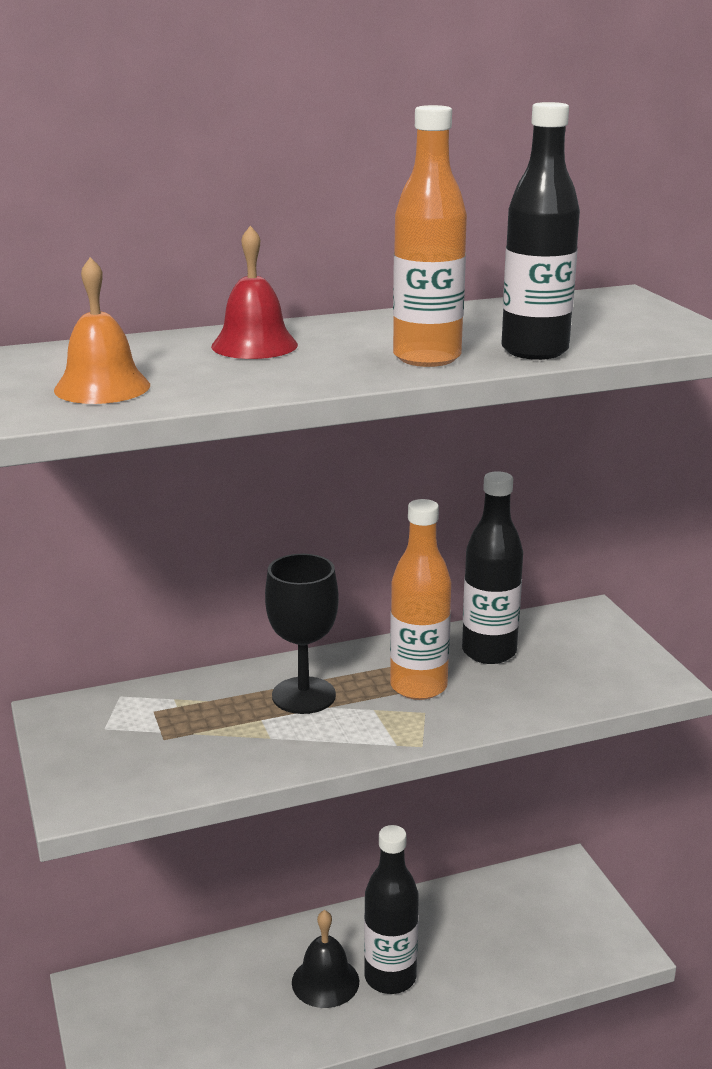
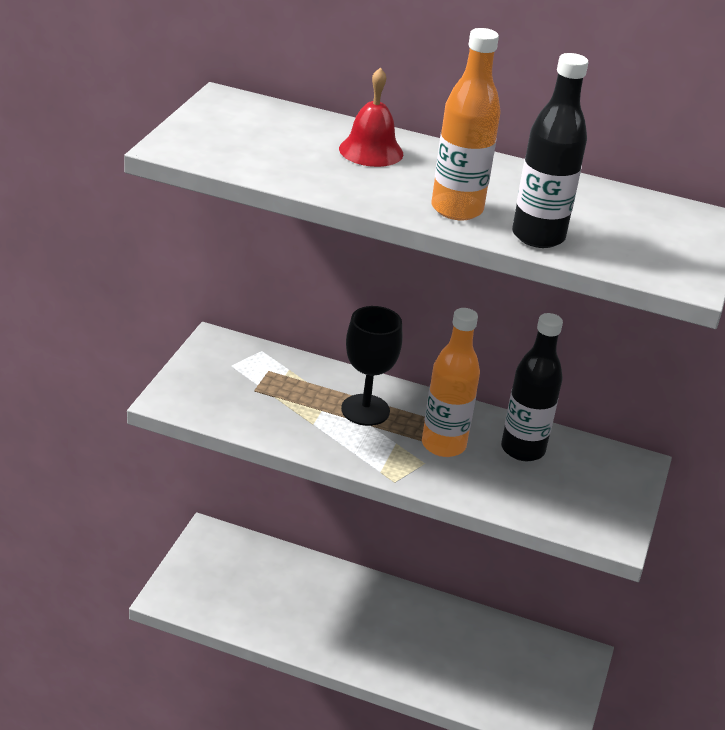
camera: 35 degrees right, 10 degrees up
(102, 387) = (234, 145): orange bell -> none
(325, 981) = (342, 618): black bell -> none
(390, 977) = (383, 642): black bottle -> none

